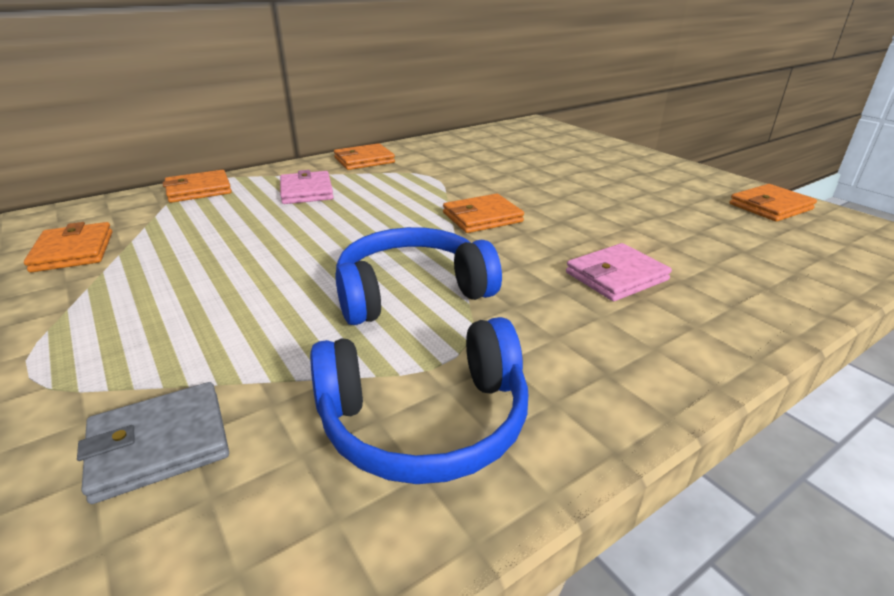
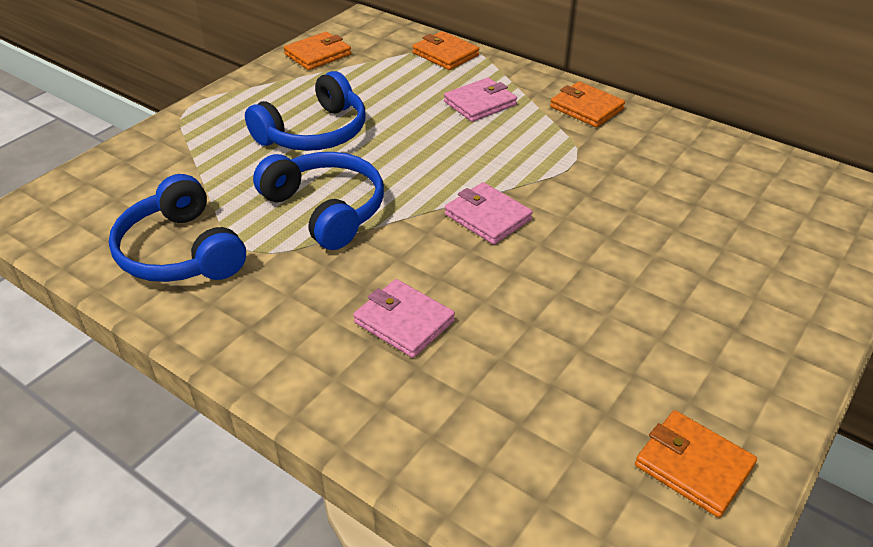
camera: 70 degrees right, 10 degrees up
(159, 444) = (146, 169): grey wallet -> none
(249, 277) = (314, 133): none -> blue headphones
(482, 217) = (487, 217): orange wallet -> pink wallet

